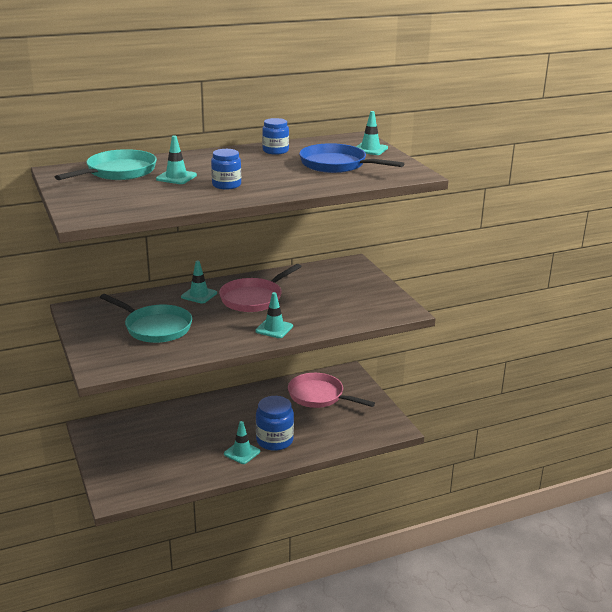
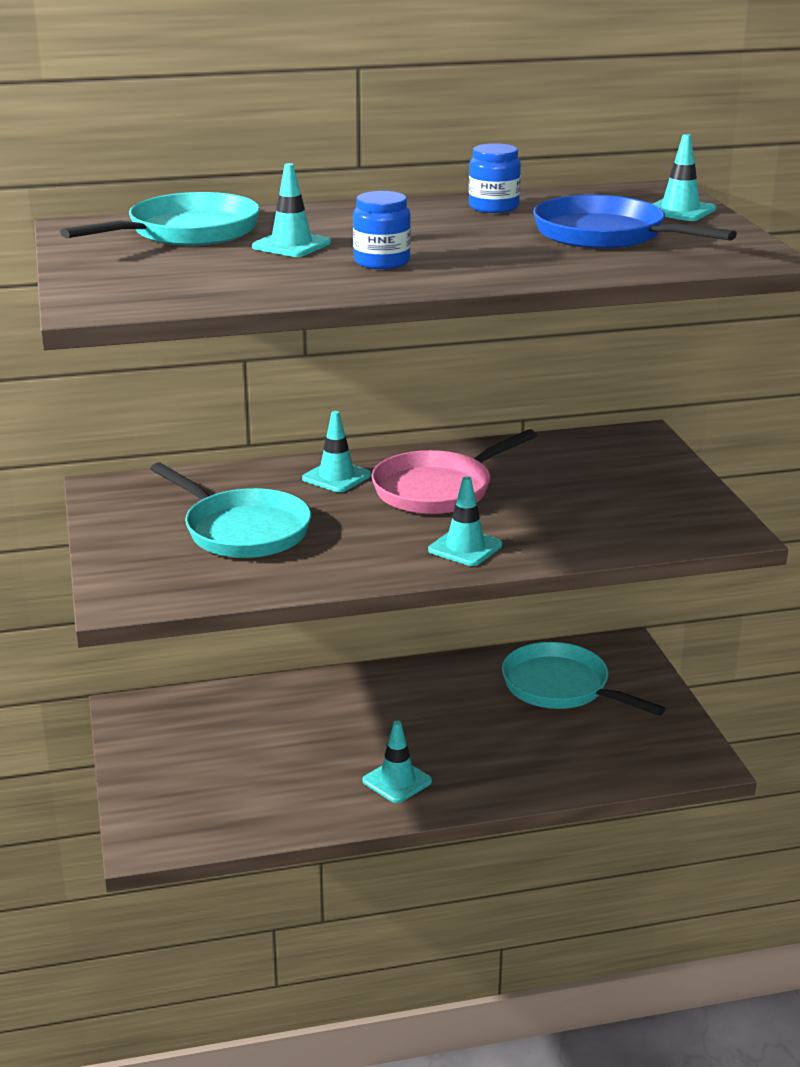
camera: 10 degrees right, 0 degrees up
(274, 440) = (462, 764): blue jar -> none
(319, 396) = (561, 687): pink pan -> turquoise pan

